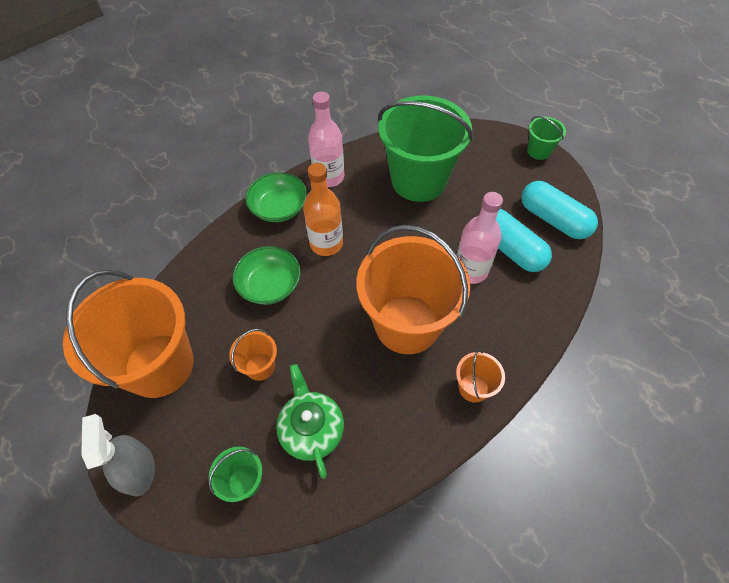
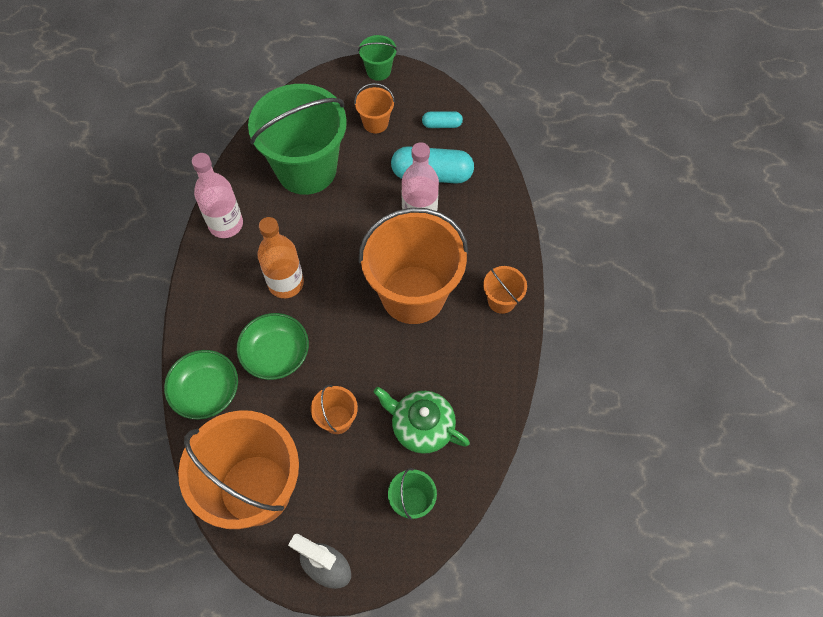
camera: 45 degrees left, 5 degrees up
(279, 208) = (211, 285): green bowl -> green bowl (206, 391)
(501, 184) = (375, 123): none -> orange bucket
(553, 219) = (442, 124): turquoise capsule -> turquoise capsule, size x0.51

